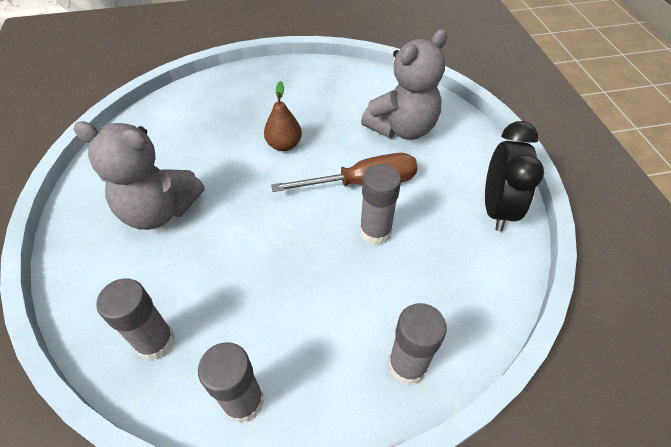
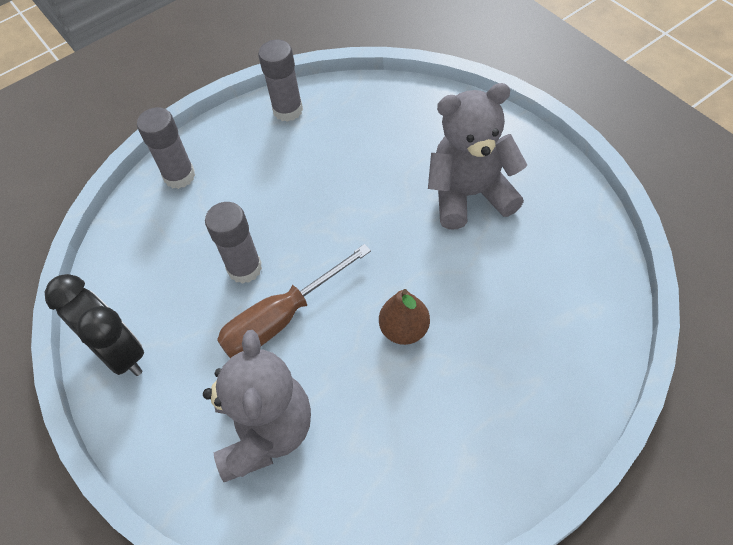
camera: 160 degrees right, 5 degrees up
(155, 342) = (376, 111): grey glue stick -> none
(402, 128) = (266, 432): grey teddy bear -> grey teddy bear turned 150 degrees clockwise
(496, 209) = (120, 353): black clock -> black clock turned 150 degrees clockwise

